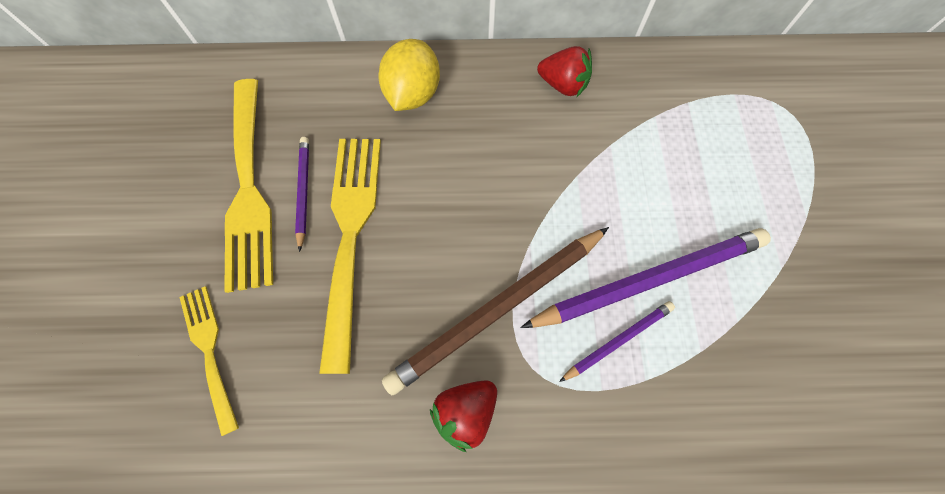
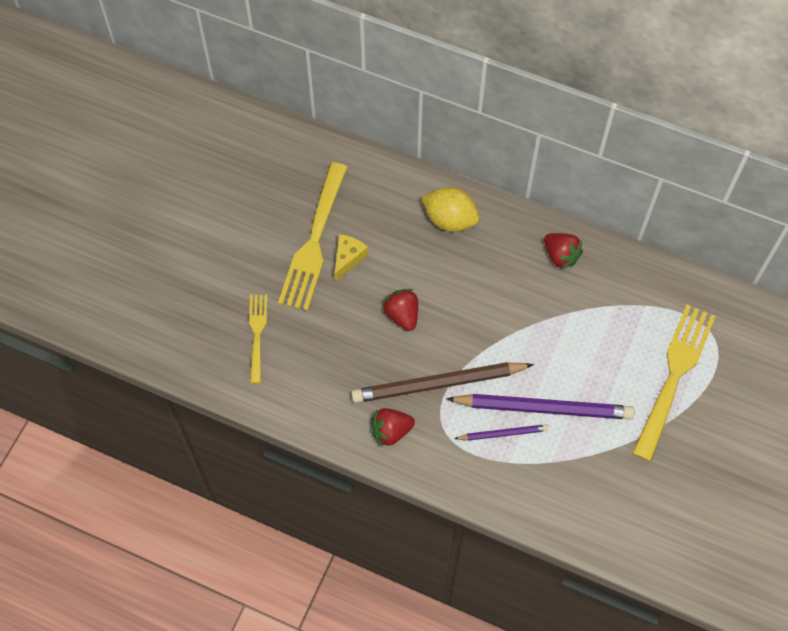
camera: 25 degrees right, 5 degrees down
(303, 191) = (348, 259): purple pencil -> yellow cheese
(351, 237) = (366, 301): yellow fork -> yellow fork (674, 377)
(406, 235) = (402, 315): none -> red strawberry
(413, 95) = (450, 220): yellow lemon -> yellow lemon turned 75 degrees clockwise

